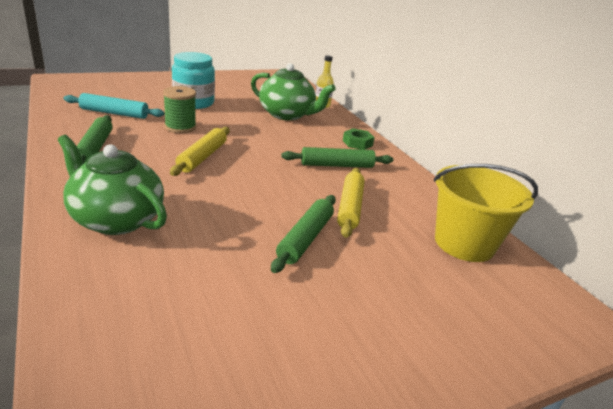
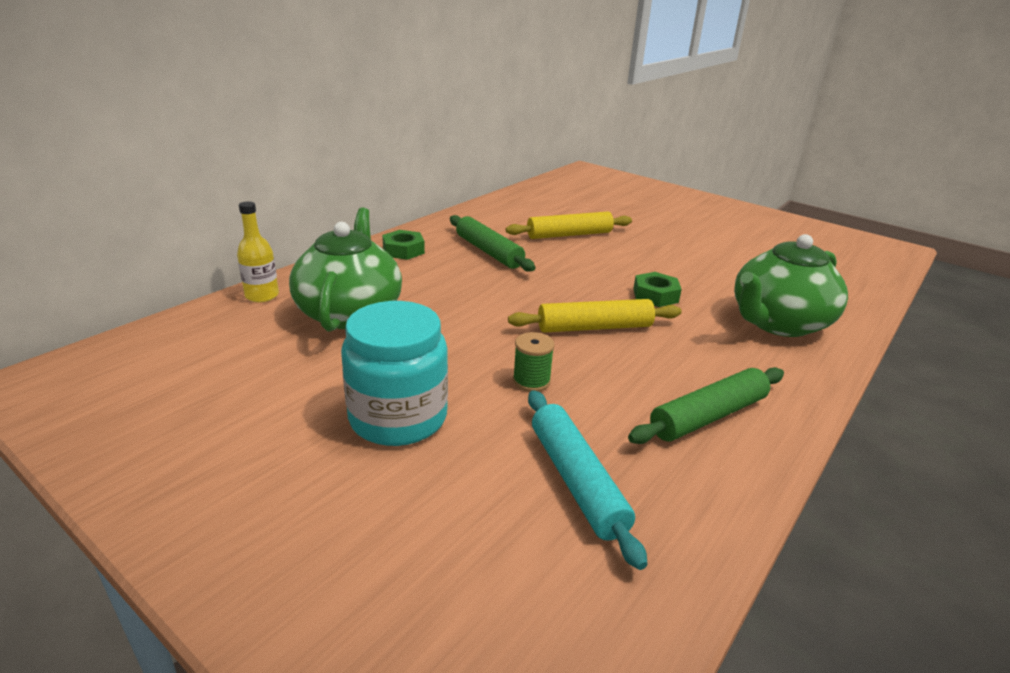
camera: 115 degrees left, 0 degrees up
(116, 219) = (778, 323): green teapot -> green teapot turned 45 degrees clockwise
(180, 127) = (531, 381): green spool -> green spool, size x0.64
(212, 193) = (655, 295): none -> green nut
(305, 238) = (647, 243): green rolling pin -> none
(464, 243) = (554, 196): yellow bucket -> none

